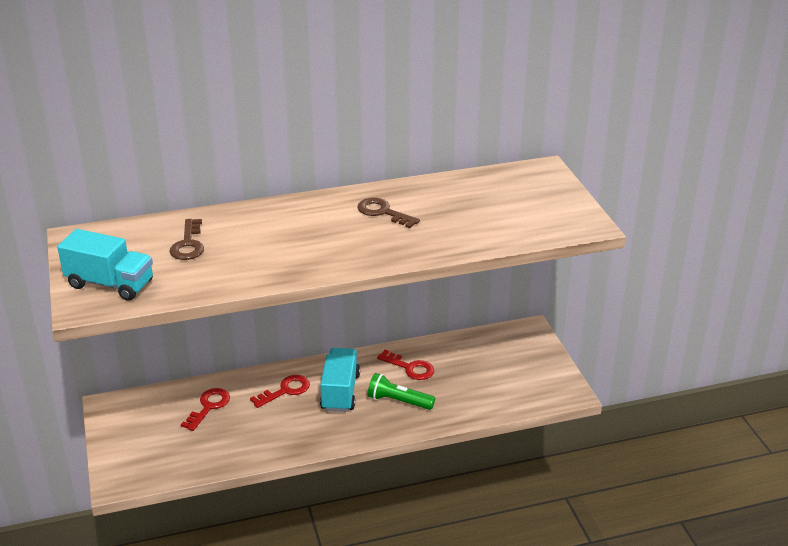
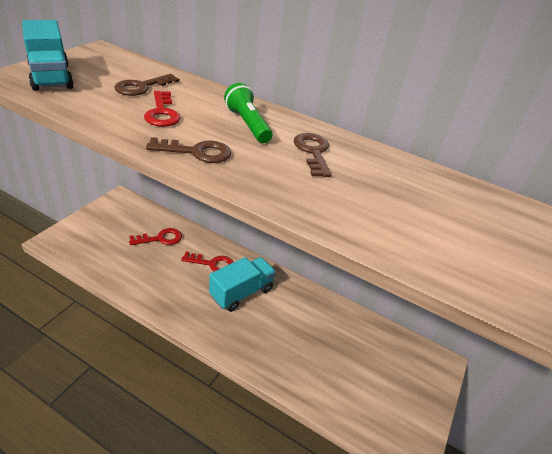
camera: 40 degrees right, 5 degrees up
(323, 261) = (196, 152): none -> brown key
(398, 401) = (268, 332): green flashlight -> green flashlight (247, 124)
(410, 368) = (309, 315): red key -> red key (162, 113)

